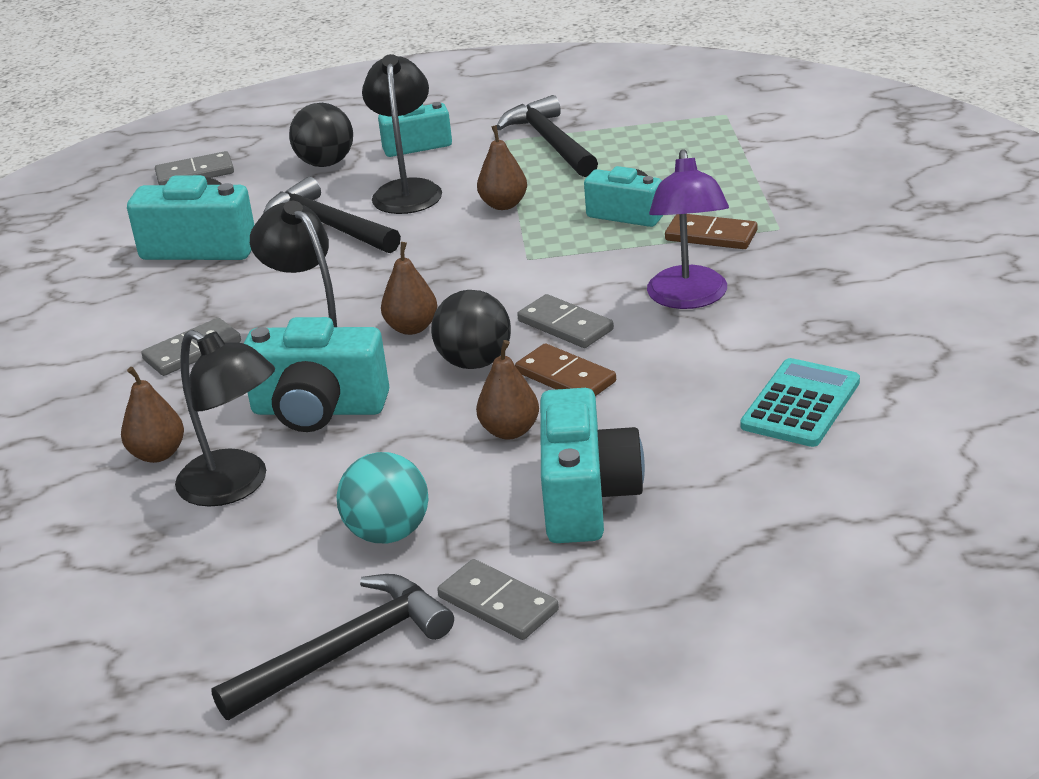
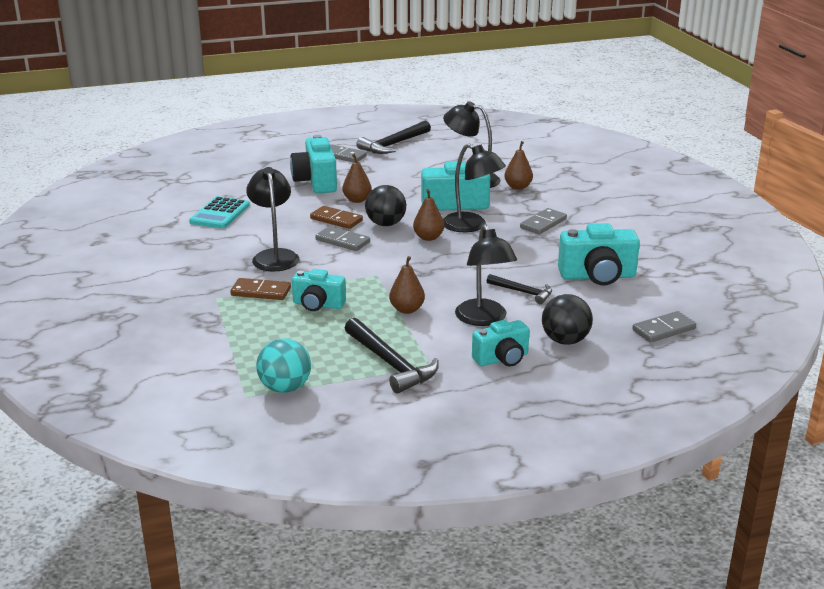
camera: 165 degrees right, 5 degrees down
(328, 225) = (523, 292): black hammer -> black hammer, size x0.60
(388, 533) = (395, 170): turquoise ball -> turquoise ball (285, 388)
(689, 298) = (274, 256): purple lamp -> black lamp

